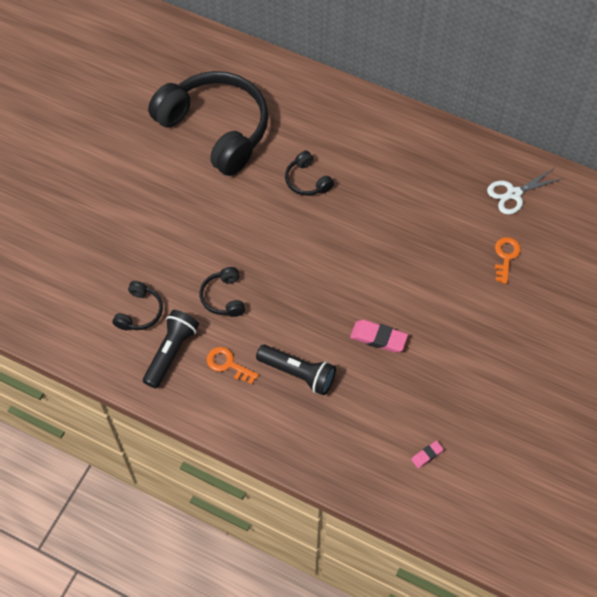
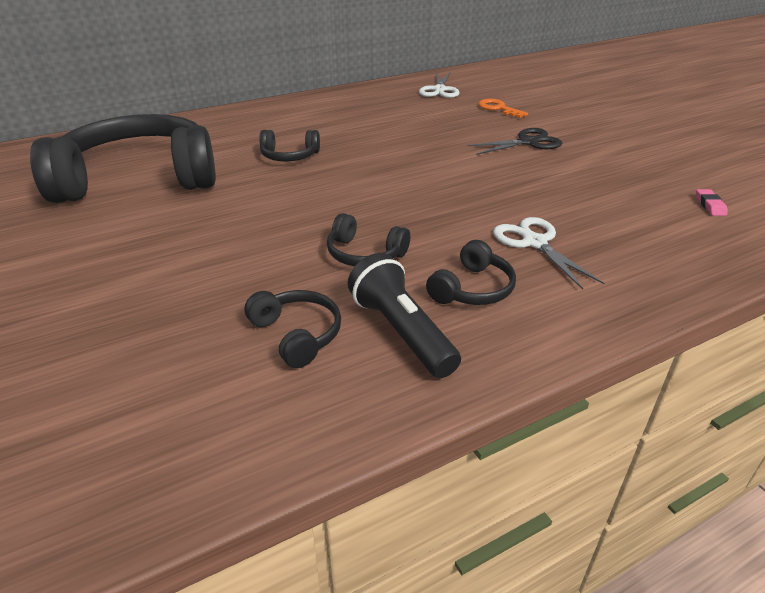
camera: 55 degrees left, 25 degrees down
(228, 364) = (472, 289): orange key -> black headphones
(298, 373) = (535, 243): black flashlight -> white scissors
(378, 338) = (530, 183): pink eraser -> none
(449, 307) = (528, 142): none -> black scissors

